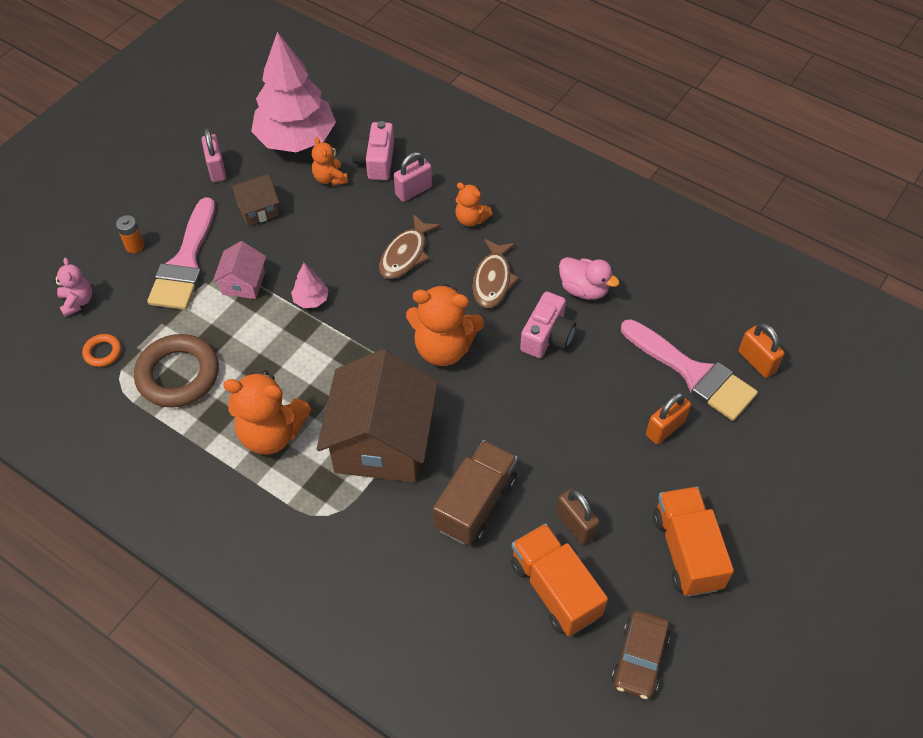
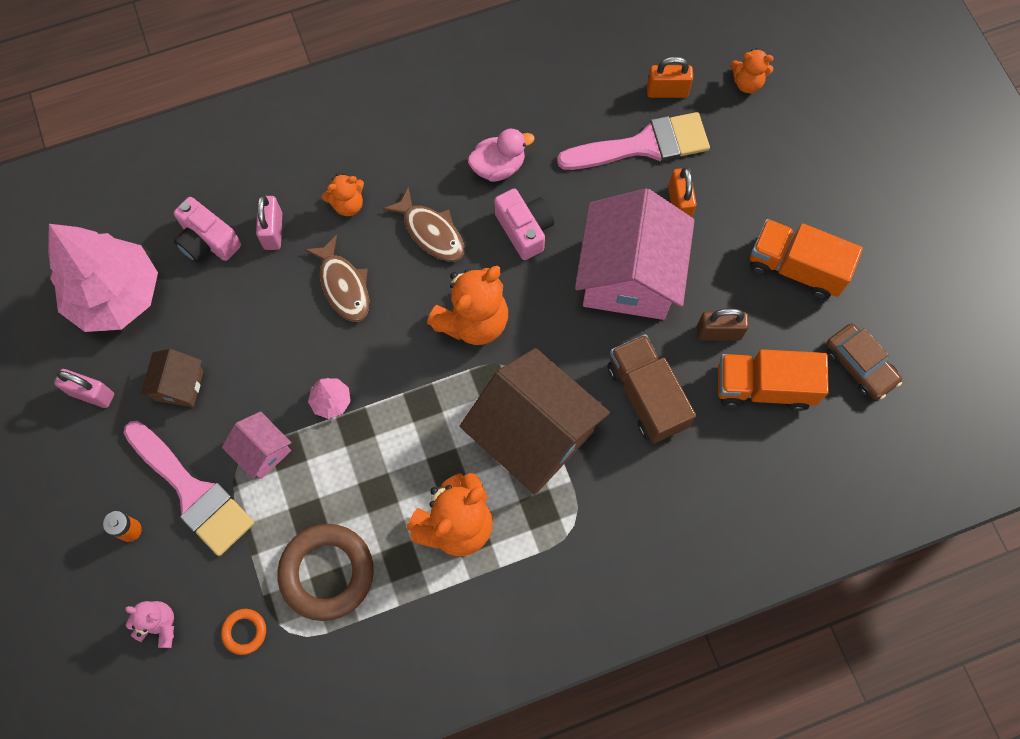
camera: 55 degrees left, 15 degrees up
(330, 178) = (195, 295): orange teddy bear -> orange teddy bear (747, 83)
(569, 430) = (629, 276): none -> pink house

